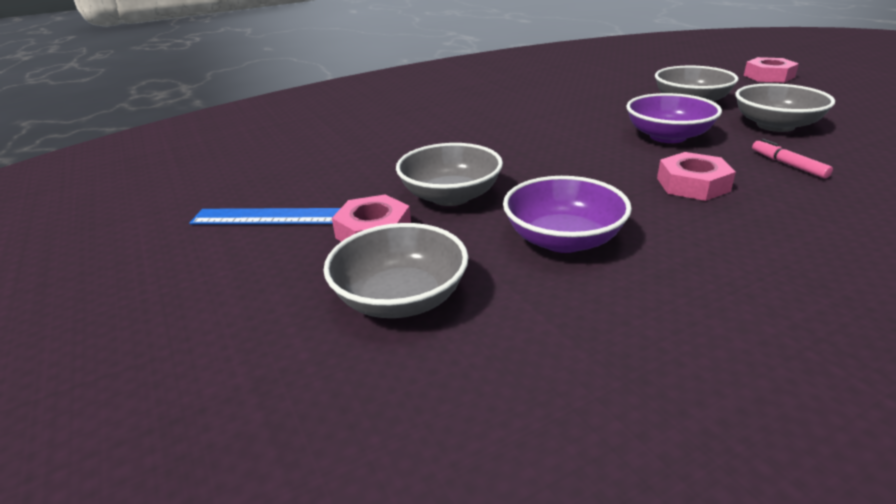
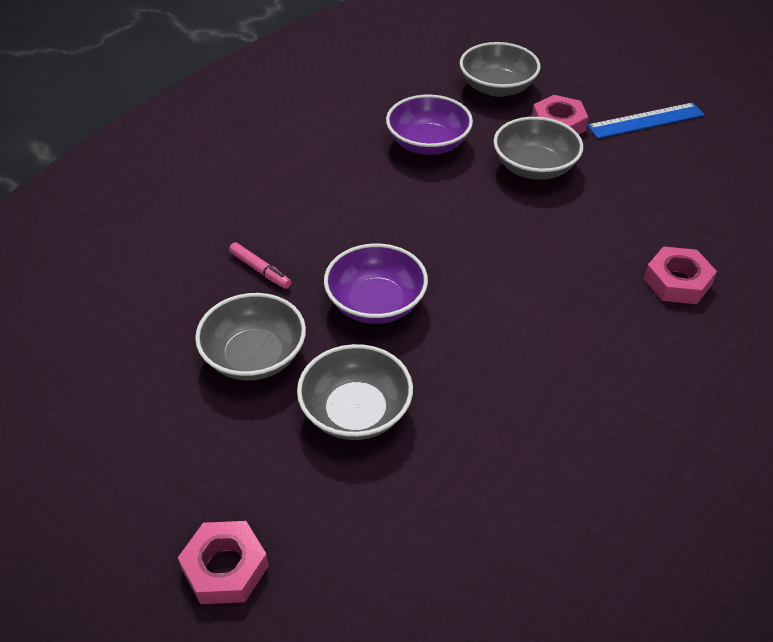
camera: 155 degrees right, 15 degrees up
(692, 184) = (346, 221): pink nut -> pink nut (677, 281)

